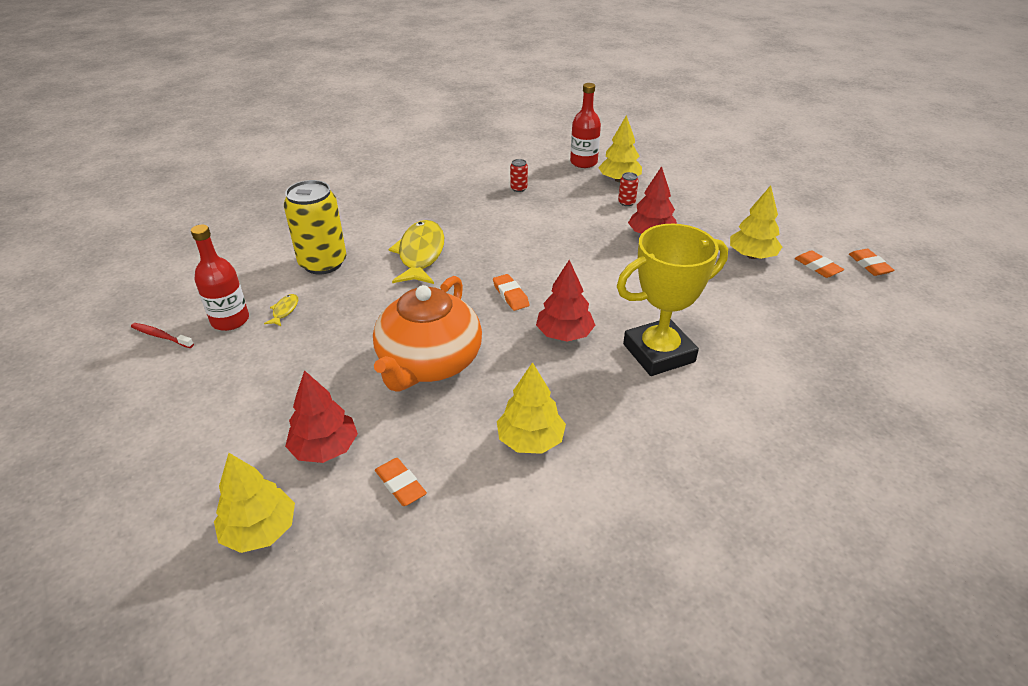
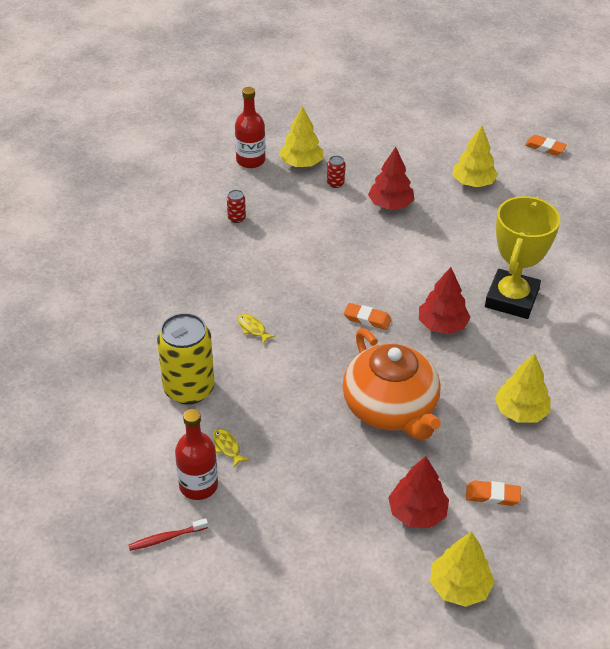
camera: 45 degrees left, 5 degrees up
(420, 254) = (253, 329): yellow fish -> yellow fish, size x0.42
(817, 267) = (519, 168): orange eraser -> none

